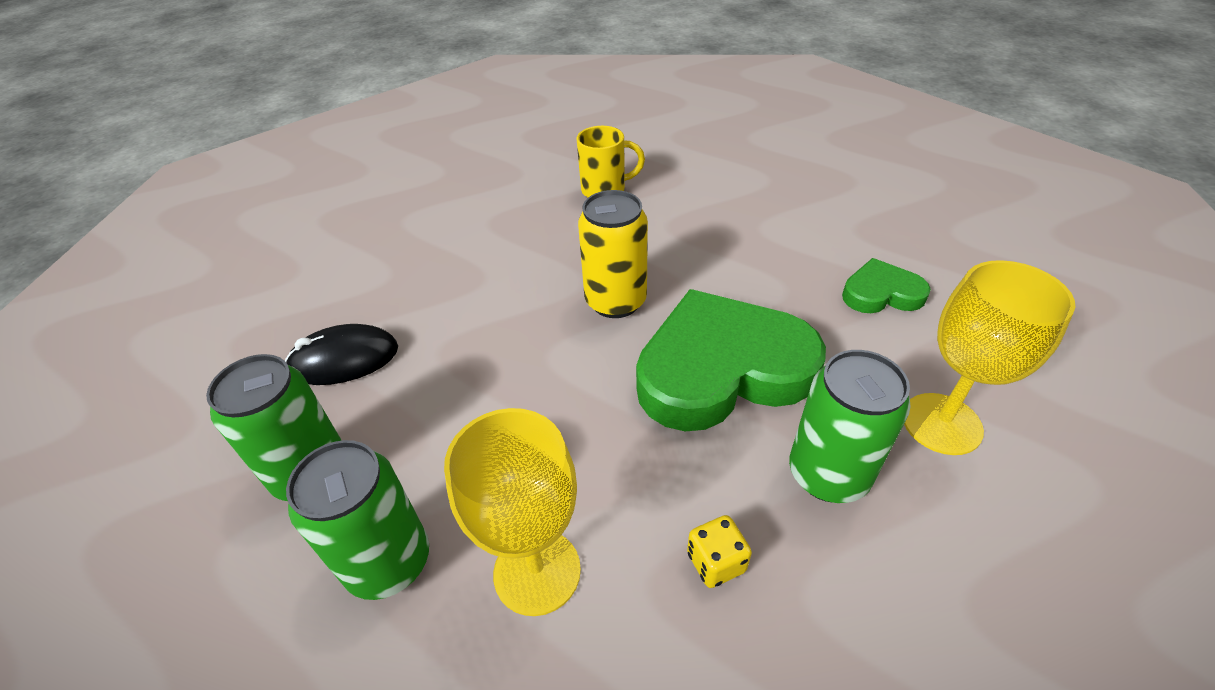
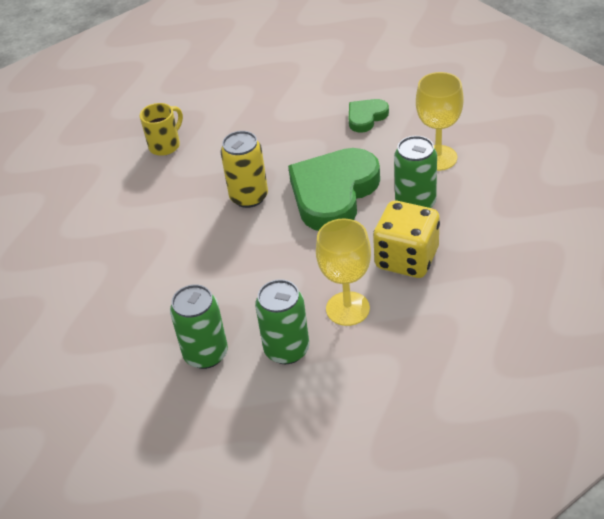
camera: 40 degrees left, 0 degrees up
(344, 359) = (145, 311): black mouse -> none
(716, 562) = (406, 259): yellow dice -> yellow dice, size x2.37

